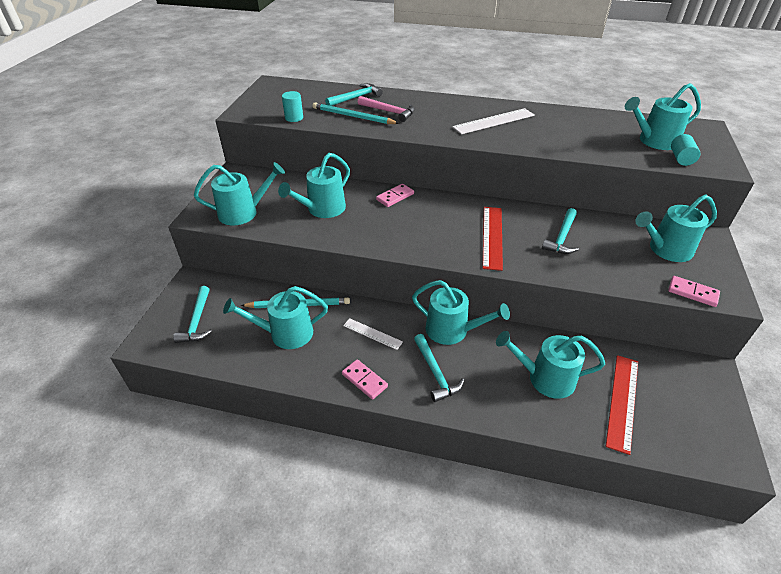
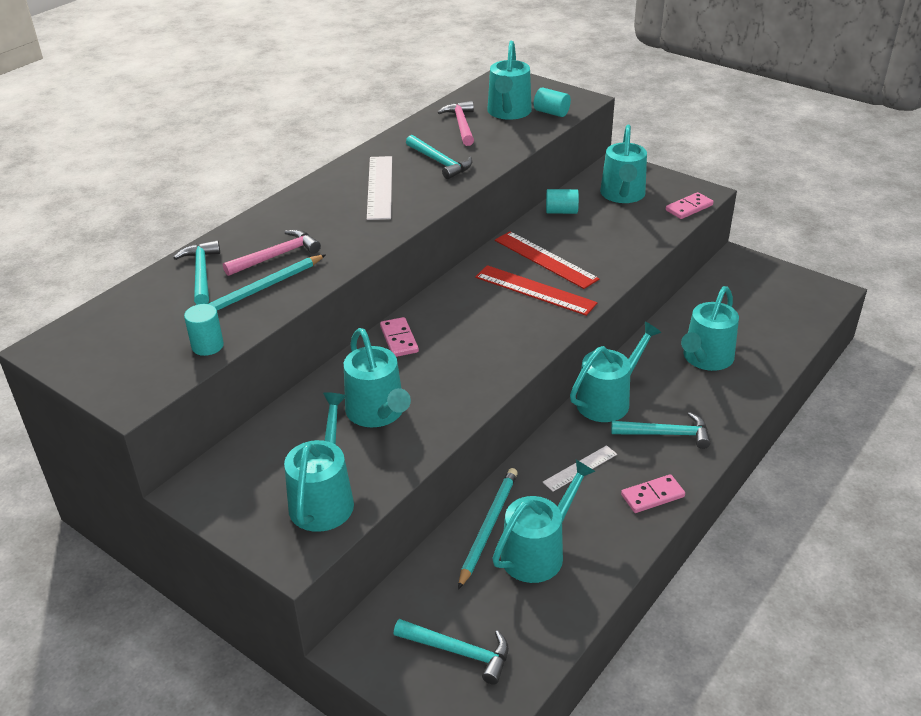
camera: 65 degrees left, 5 degrees down
(286, 333) = (538, 552): turquoise watering can -> turquoise watering can turned 150 degrees counterclockwise
(562, 237) = (566, 246): turquoise hammer -> turquoise hammer (440, 162)
(605, 224) = (561, 211): none -> turquoise cylinder
(609, 128) = (461, 125): none -> pink hammer
(622, 401) = (752, 323): red ruler -> red ruler (545, 259)

